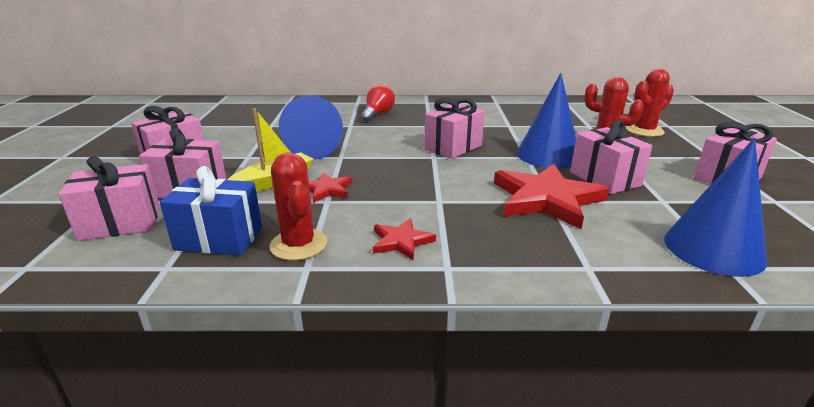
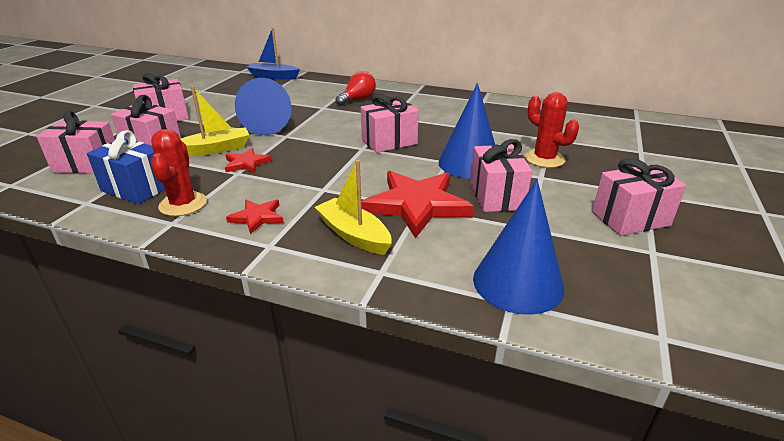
camera: 20 degrees right, 5 degrees up
(263, 103) = (273, 76): none -> blue boat
(520, 238) = (353, 235): none -> yellow boat
(644, 131) = (605, 153): red cactus -> none

